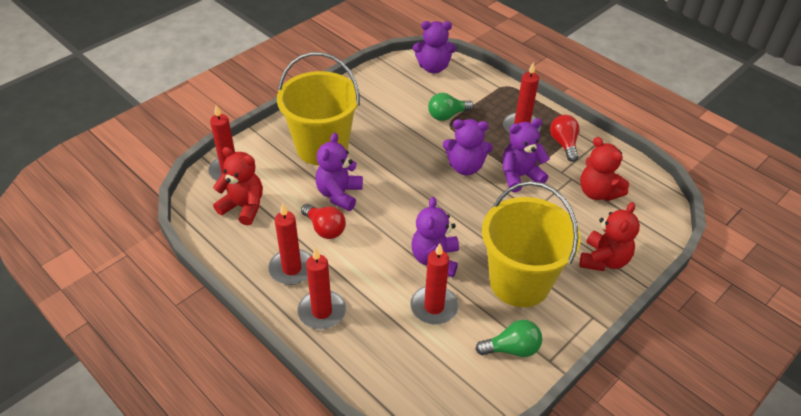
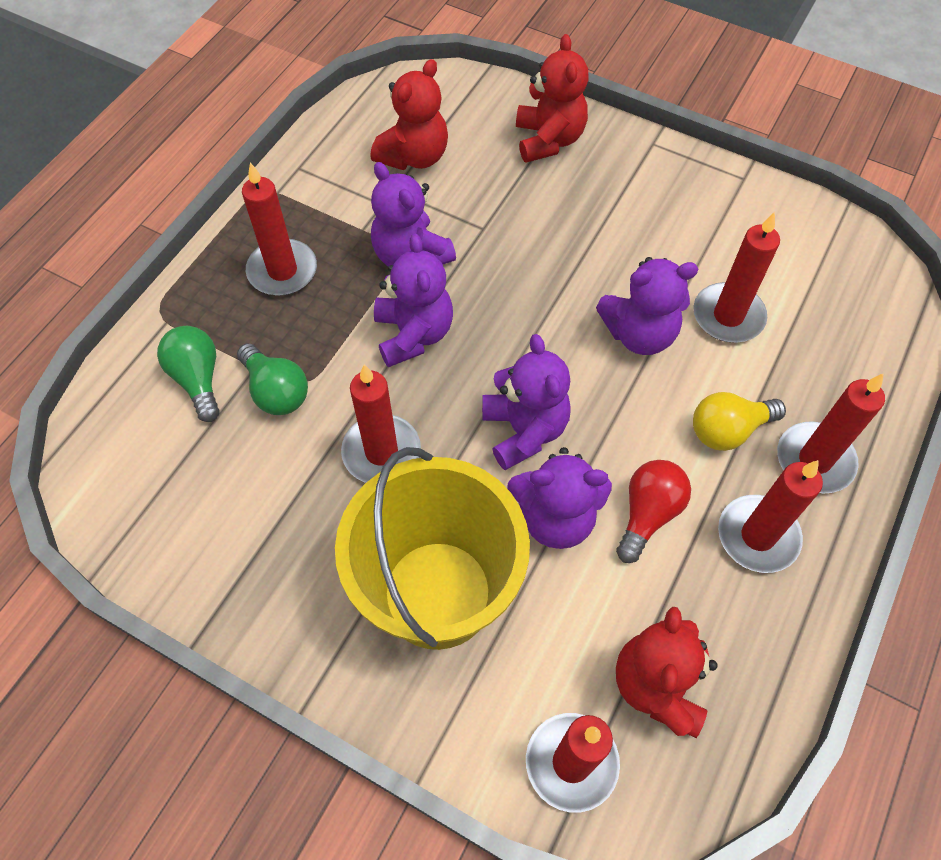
camera: 105 degrees left, 15 degrees up
(357, 278) = (728, 430): none -> yellow light bulb
(400, 143) = (381, 452): none -> red candle
(433, 67) = (117, 451): purple teddy bear -> purple teddy bear (524, 430)
(512, 349) = (748, 217): green light bulb -> green light bulb (198, 379)
(519, 282) = (633, 225): yellow bucket -> none
(564, 144) = (311, 208): red light bulb -> none
(603, 260) = (548, 140): red teddy bear -> red teddy bear turned 75 degrees clockwise

